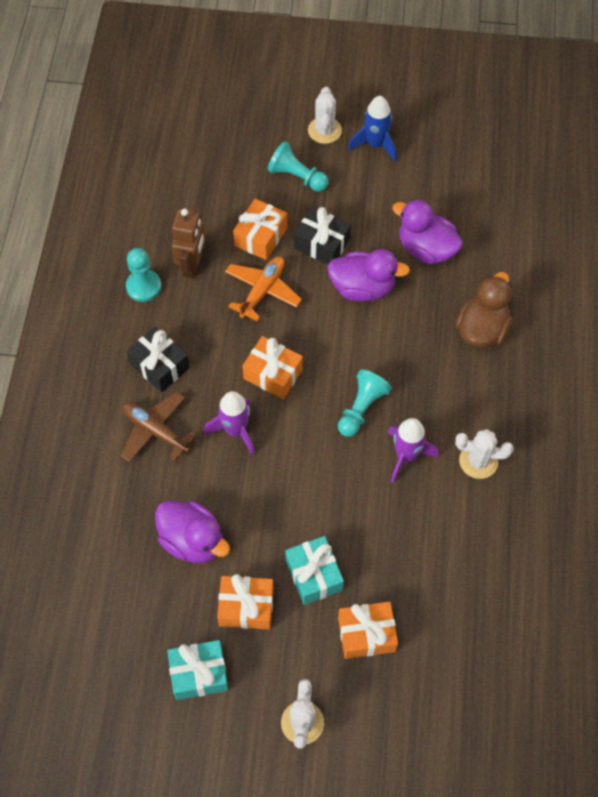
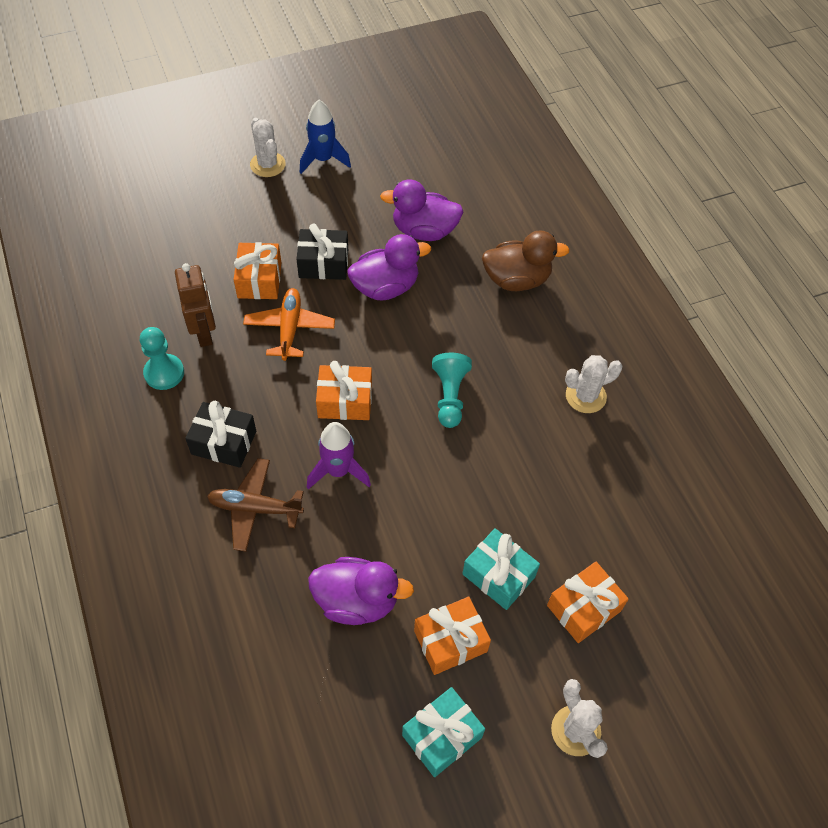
camera: 30 degrees left, 5 degrees down
(297, 176) = (264, 214): turquoise pawn -> none
(406, 456) = (518, 421): purple rocket -> none
(482, 329) = (516, 280): brown duck -> brown duck turned 90 degrees clockwise

